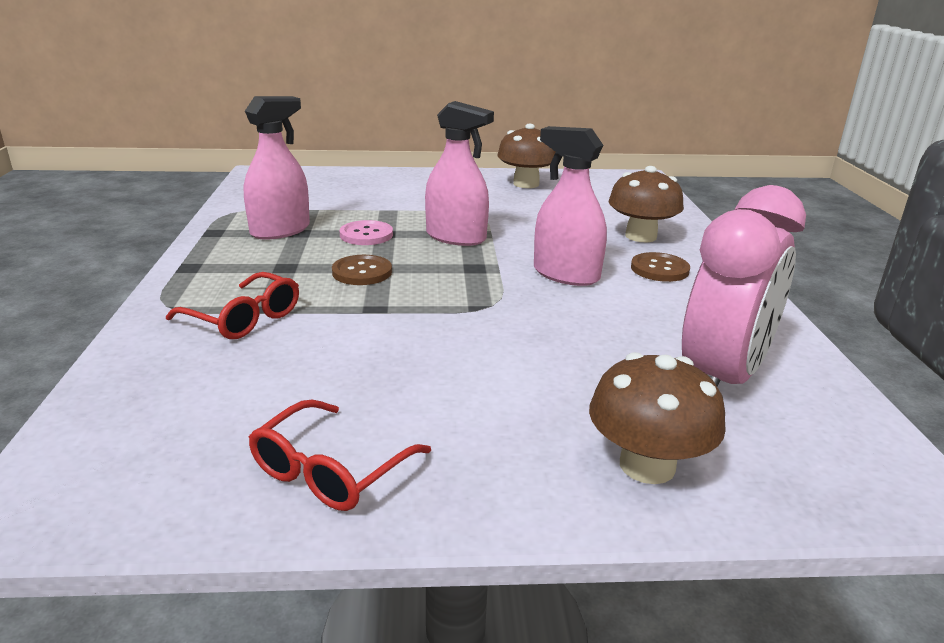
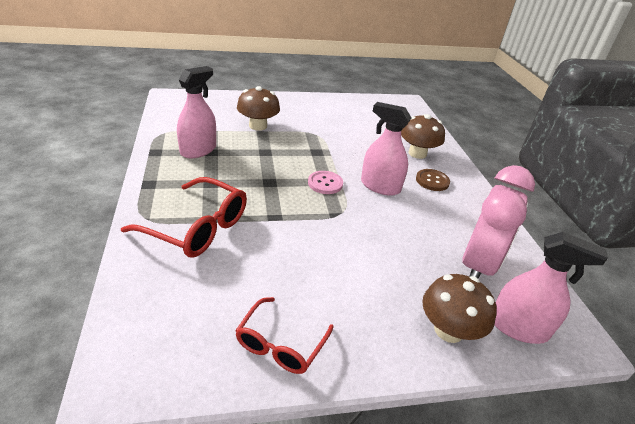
camera: 10 degrees left, 10 degrees up
(244, 318) = (197, 228): red glasses -> red glasses, size x1.54
(362, 272) = (259, 186): brown button -> none
(366, 235) = (254, 154): pink button -> pink button (325, 183)
(456, 237) = (309, 155): pink spray bottle -> pink spray bottle (518, 327)
(526, 184) = (342, 107): brown mushroom -> brown mushroom (258, 126)

